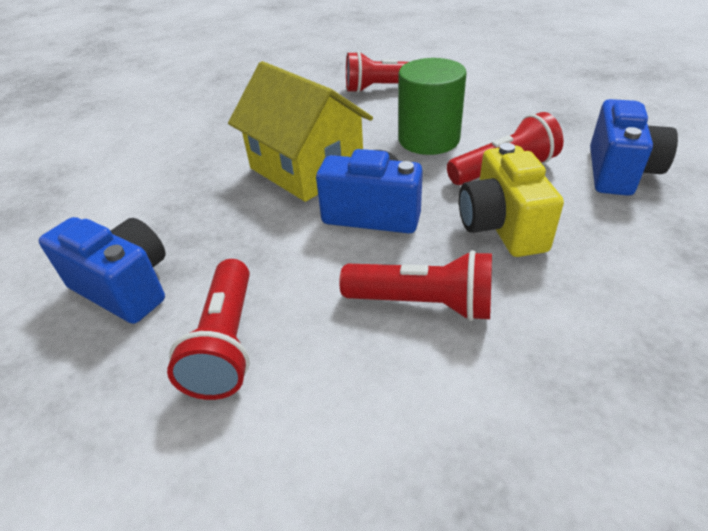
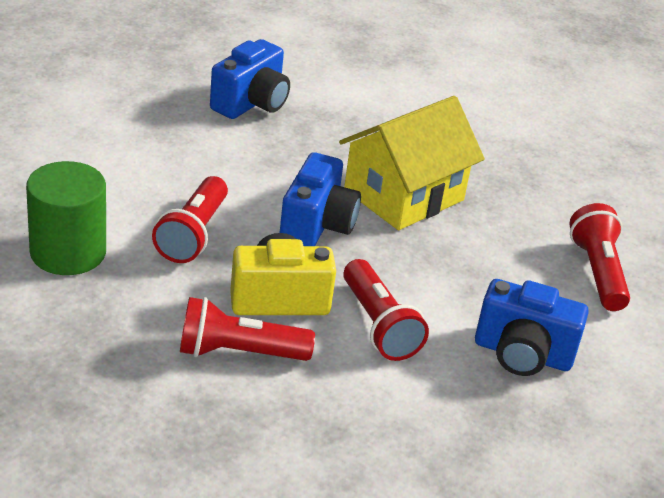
camera: 85 degrees right, 5 degrees down
(226, 342) = (182, 145): red flashlight -> red flashlight (239, 352)
(428, 139) = (453, 285): green cylinder -> green cylinder (68, 252)
(619, 172) = (359, 412): blue camera -> blue camera (522, 354)

